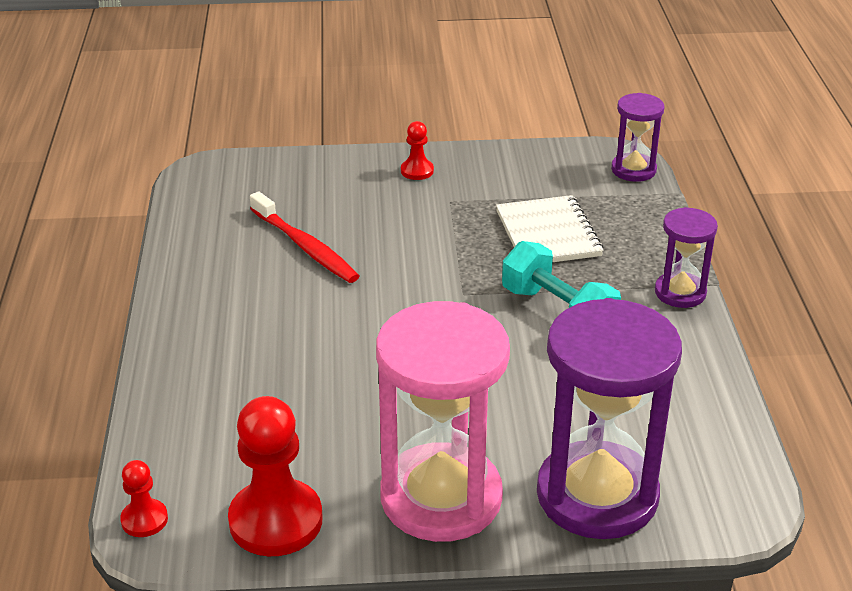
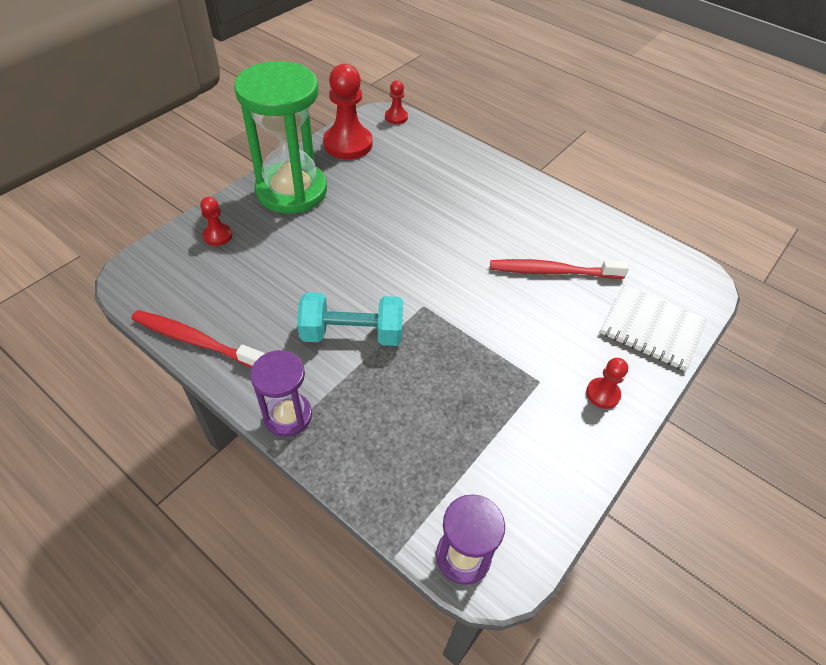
camera: 130 degrees right, 15 degrees up
(441, 497) = (292, 191): pink hourglass -> green hourglass
(548, 233) = (437, 403): white notebook -> white notebook (651, 328)
(597, 495) = (218, 235): purple hourglass -> red pawn
(717, 394) = (196, 341): none -> red toothbrush

